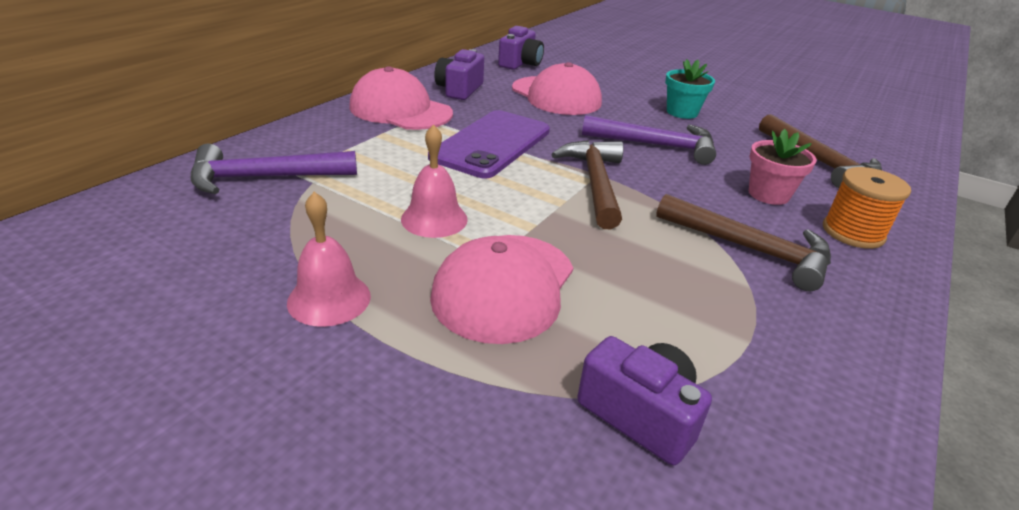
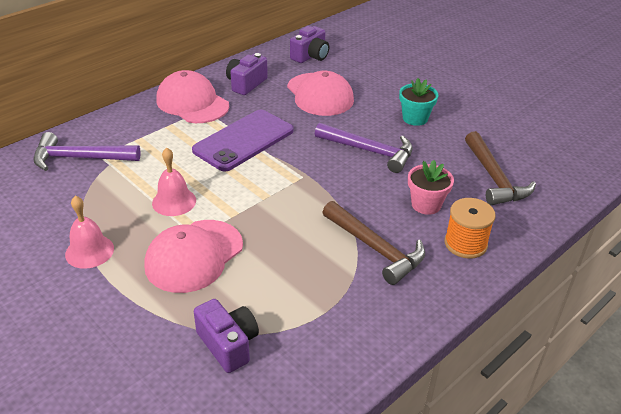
camera: 15 degrees right, 5 degrees up
(595, 183) = (299, 182): brown hammer -> none

